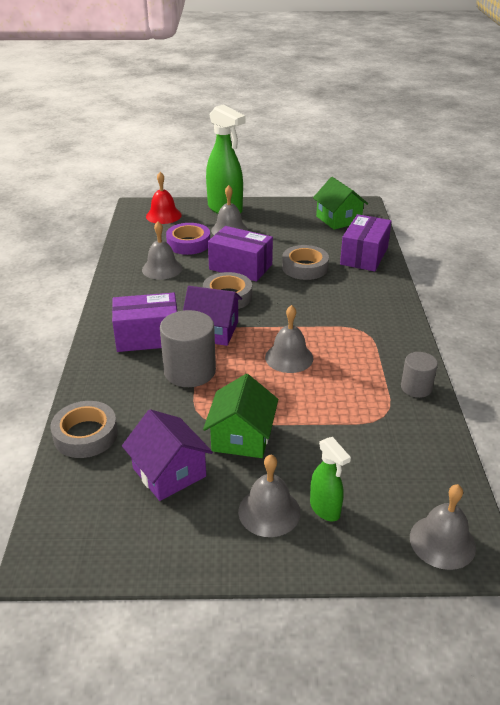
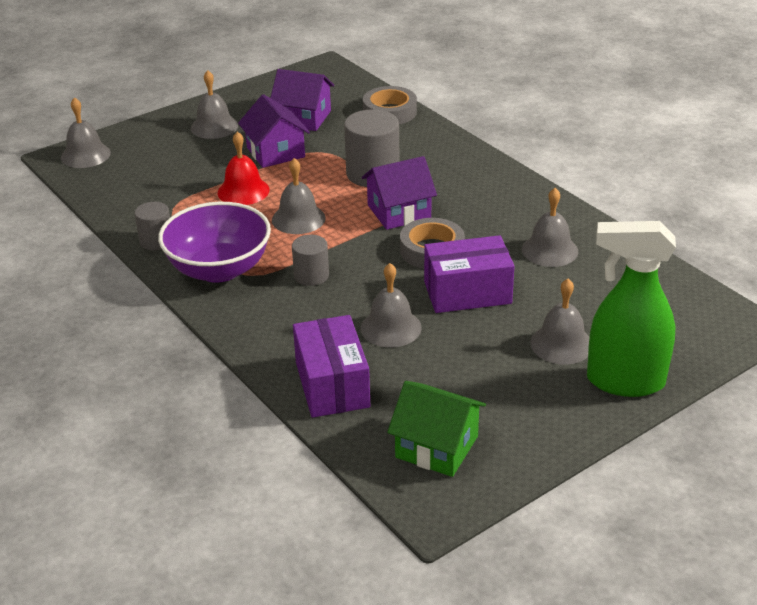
camera: 145 degrees right, 0 degrees up
(147, 337) = (450, 182): purple box -> none
(163, 215) = (683, 326): red bell -> red bell (243, 191)
(188, 243) = (576, 297): purple tape -> none
(241, 437) = (275, 152): green house -> purple house
(305, 267) = (391, 328): grey tape -> grey bell
(321, 312) = (311, 276): none -> grey cylinder
(325, 509) = (177, 141): green spray bottle -> none
(381, 343) = (219, 269): none -> purple bowl

